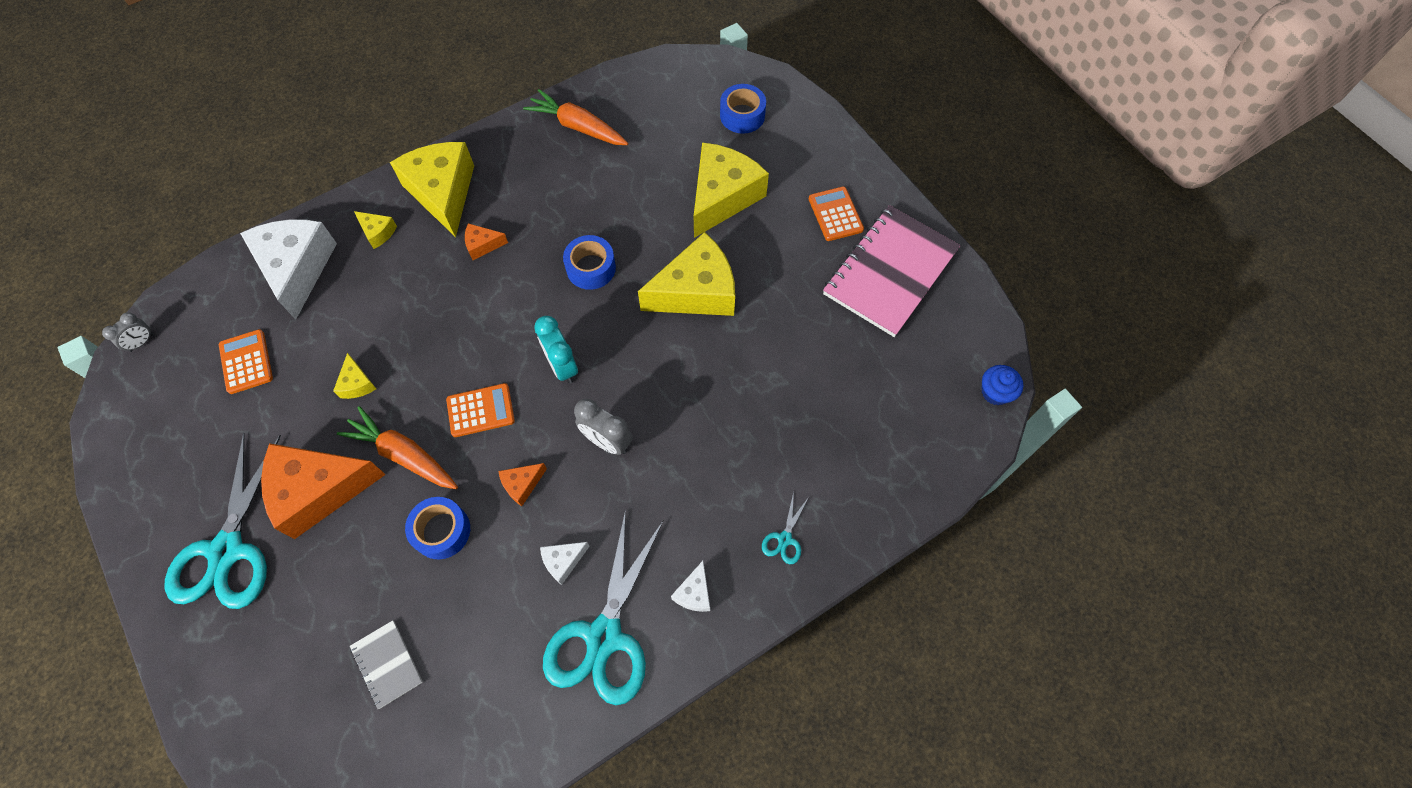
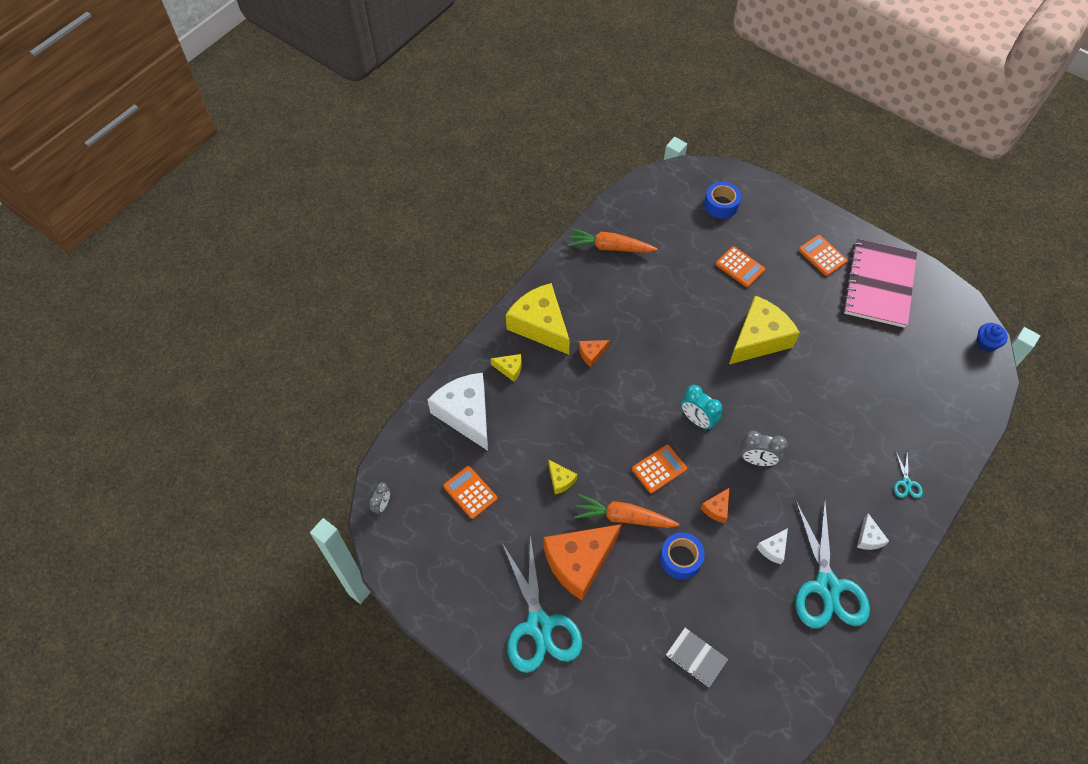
camera: 20 degrees left, 5 degrees down
(591, 268) = (677, 346): blue tape -> none
(722, 197) = (740, 267): yellow cheese -> orange calculator

